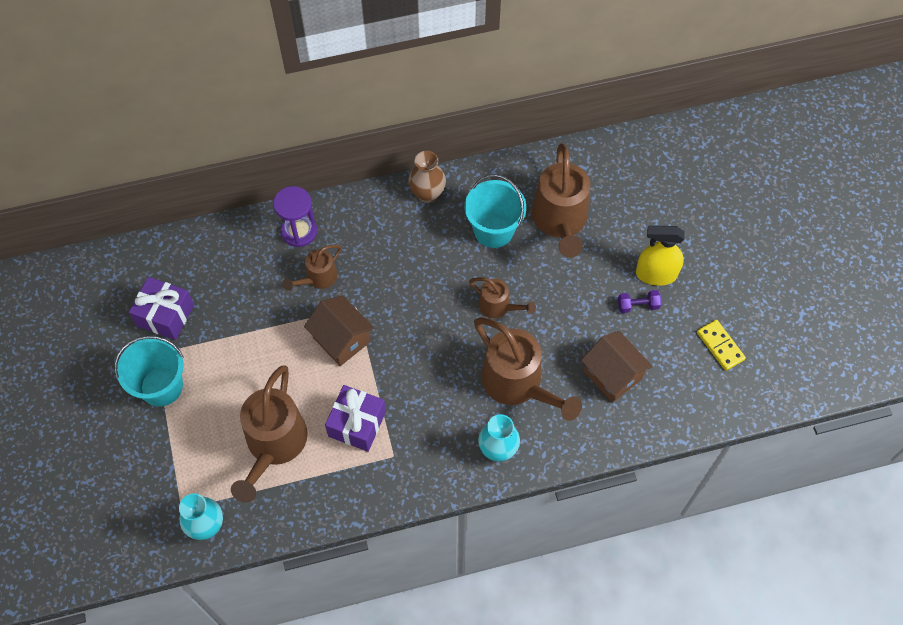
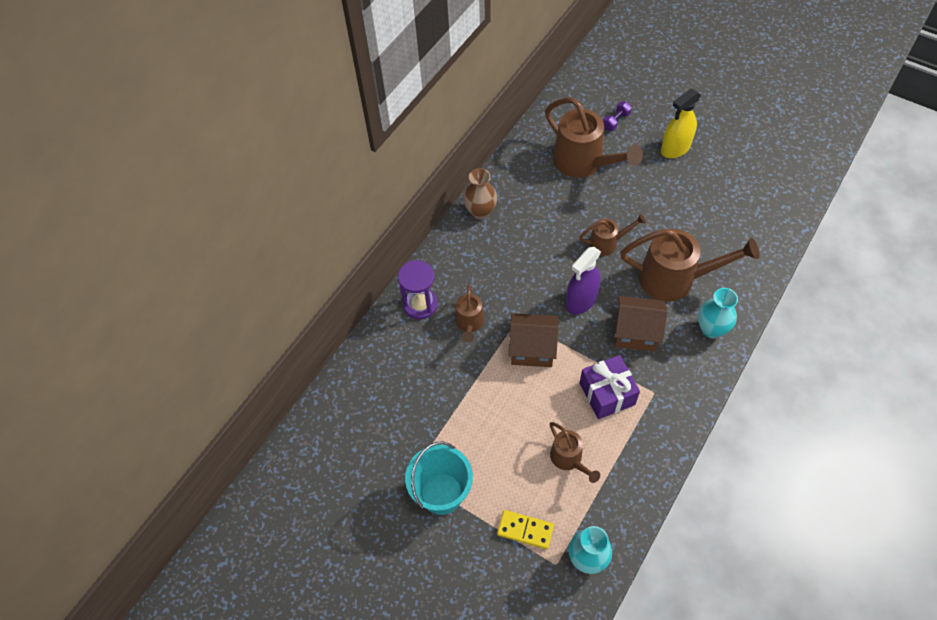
camera: 40 degrees left, 5 degrees down
(165, 315) = (387, 442): purple gift -> none
(273, 446) = (569, 459): brown watering can -> brown watering can, size x0.53
(422, 335) = (581, 300): none -> purple spray bottle
(493, 230) = (549, 200): turquoise bucket -> none
(612, 375) = (722, 226): brown house -> brown house (636, 332)
(638, 305) = (687, 174): purple dumbbell -> purple dumbbell (615, 121)
(720, 346) = (758, 159): yellow domino -> yellow domino (525, 530)

